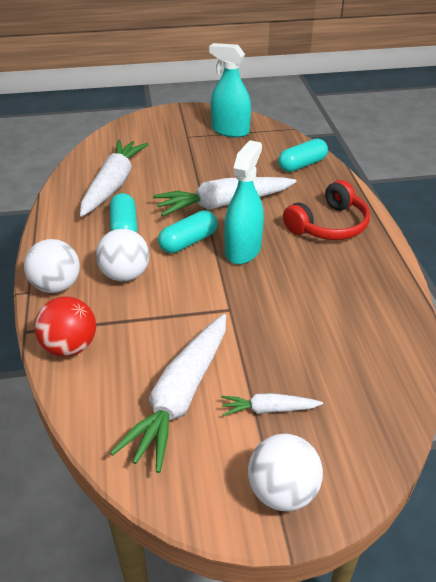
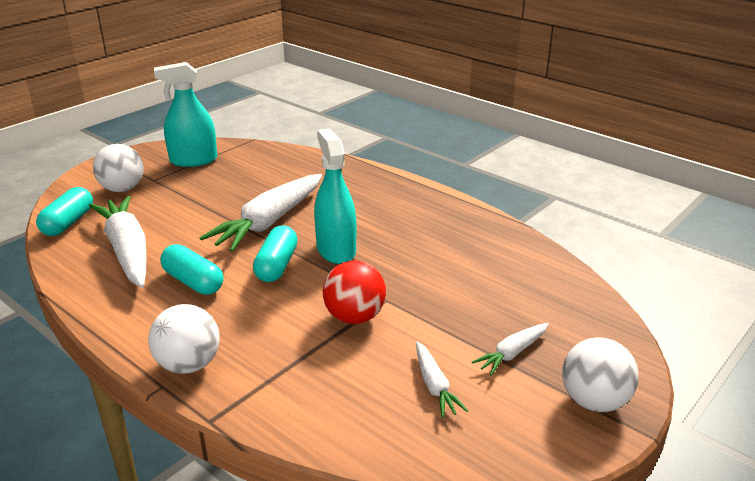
camera: 40 degrees left, 10 degrees down
(70, 347) = (278, 406): red ball -> red ball (354, 317)
(125, 275) = (251, 320): white ball -> white ball (122, 189)
(180, 397) = (434, 386): white carrot -> white carrot, size x0.49
(302, 165) = (300, 164): turquoise capsule -> turquoise capsule (68, 223)
(328, 225) = (382, 201): red headphones -> none

